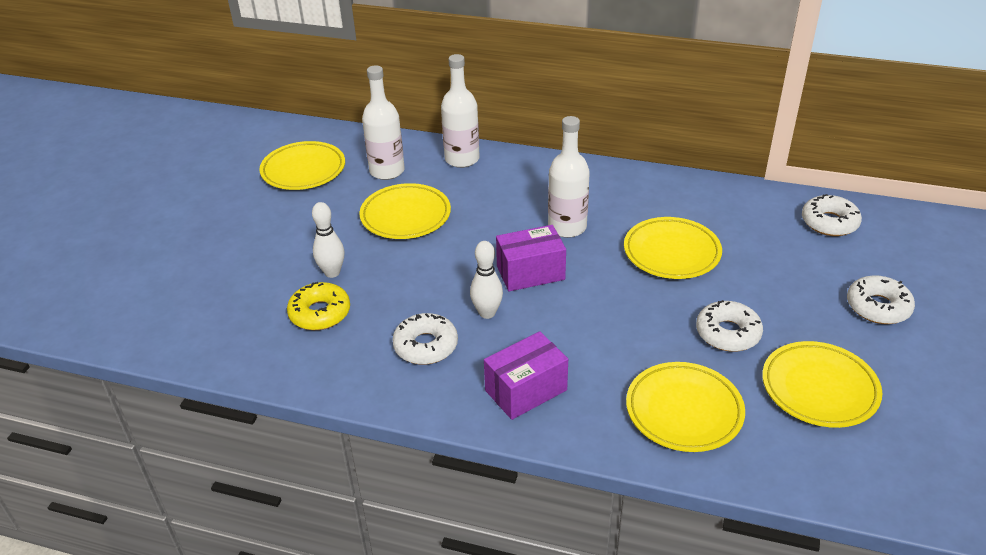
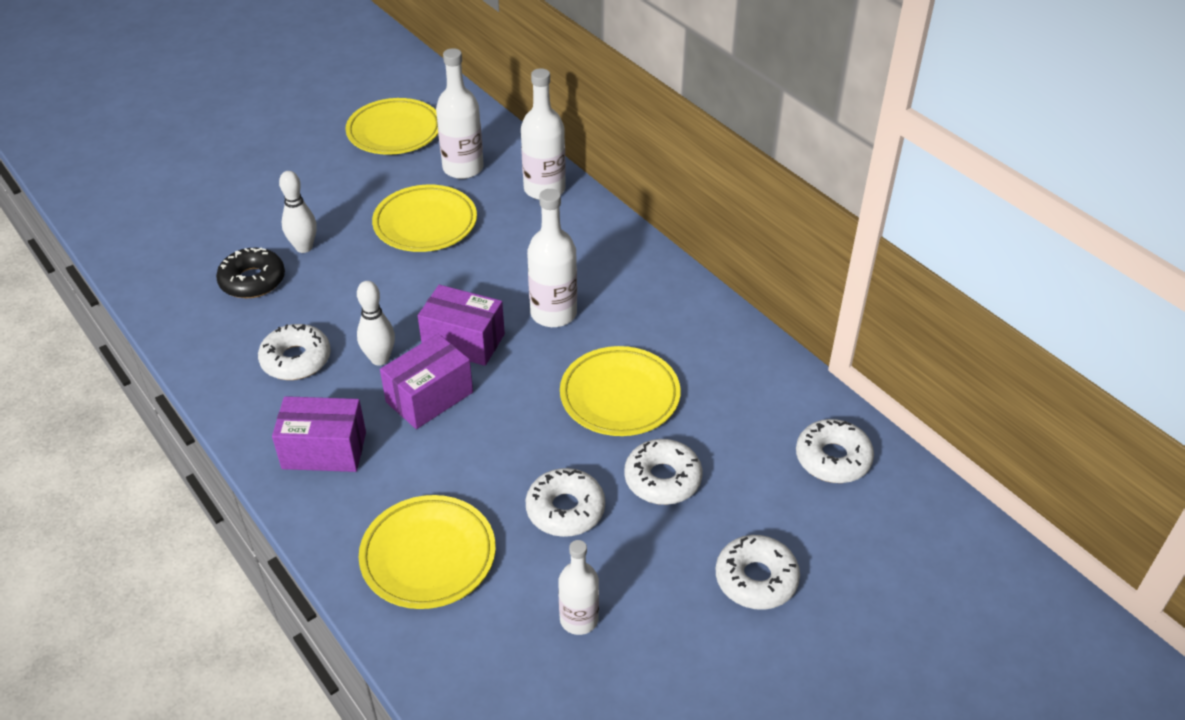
camera: 35 degrees right, 5 degrees up
(320, 313) = (252, 281): yellow donut -> black donut
(554, 317) = (429, 397): none -> purple box
(758, 284) = (662, 479): none -> white donut
(819, 388) = (579, 619): yellow plate -> white bottle

